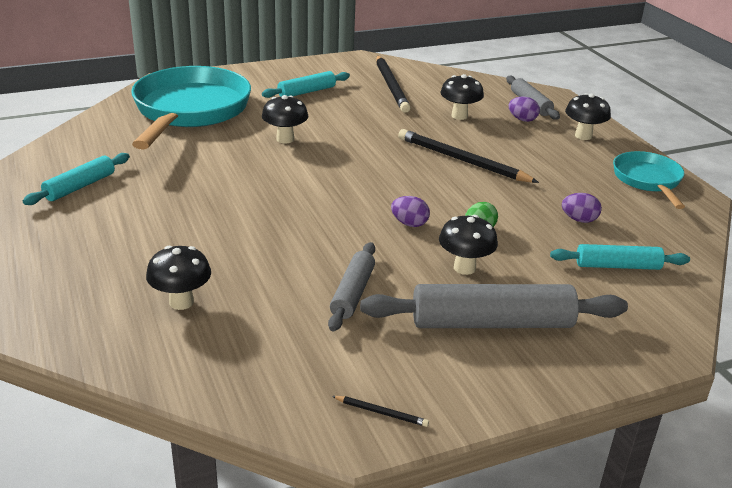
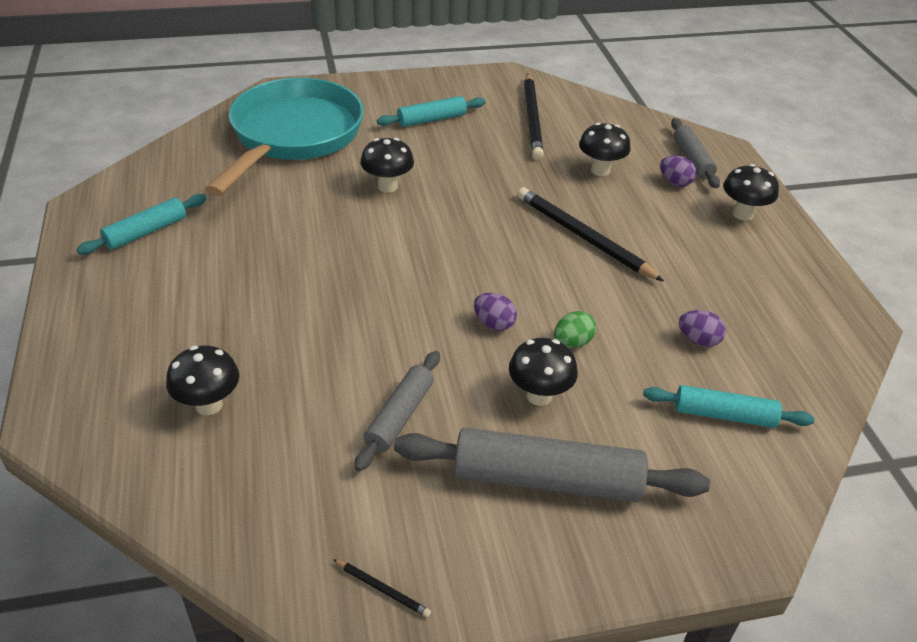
camera: 10 degrees right, 10 degrees up
(648, 180) = (803, 290): turquoise pan -> none

